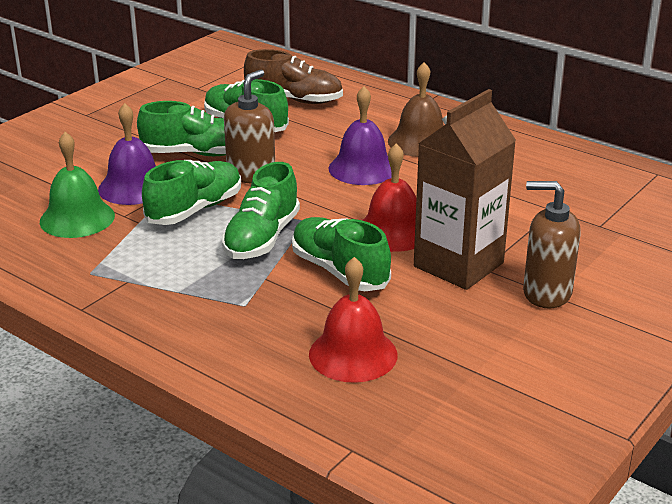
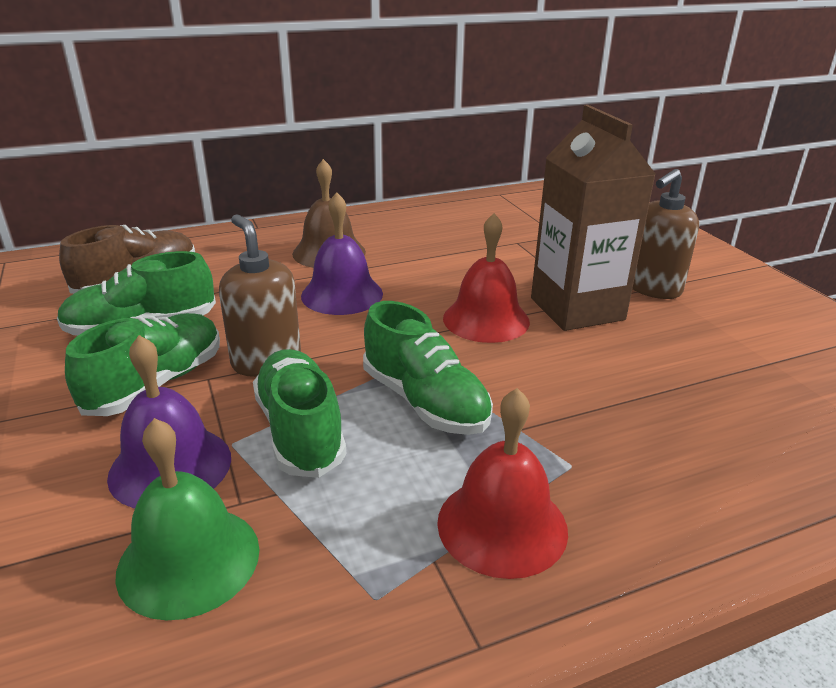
camera: 60 degrees left, 0 degrees up
(339, 271) = (541, 374): green shoe -> none
(353, 354) = (718, 421): red bell -> red bell (502, 525)

